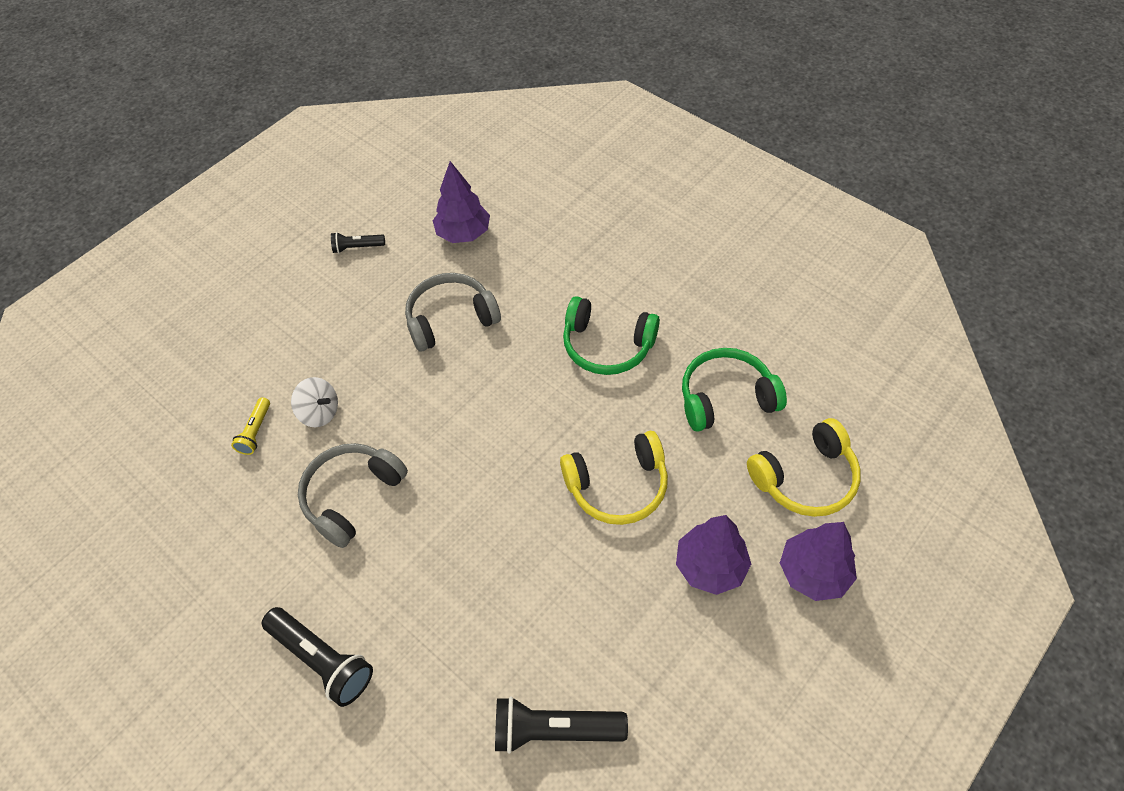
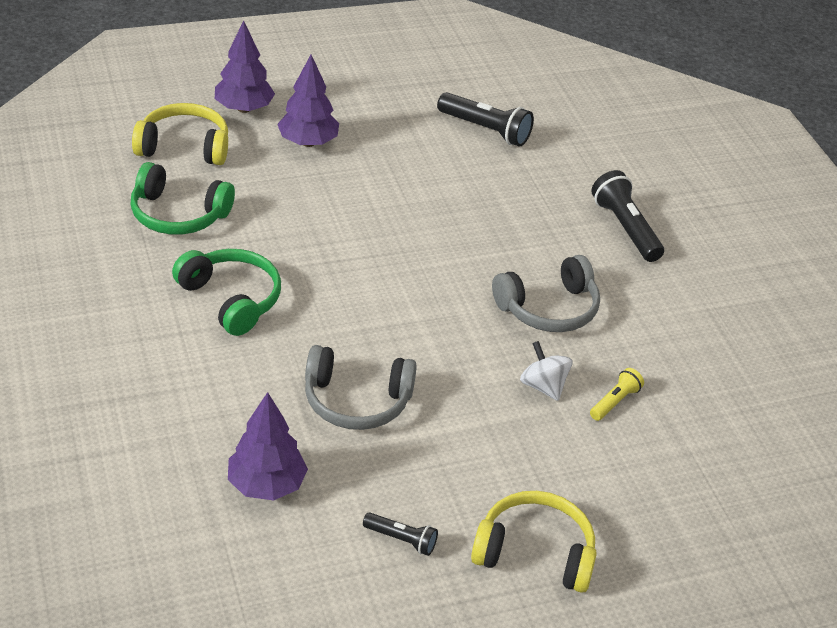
camera: 155 degrees left, 15 degrees down
(617, 486) = (326, 209): yellow headphones -> yellow headphones (535, 553)

